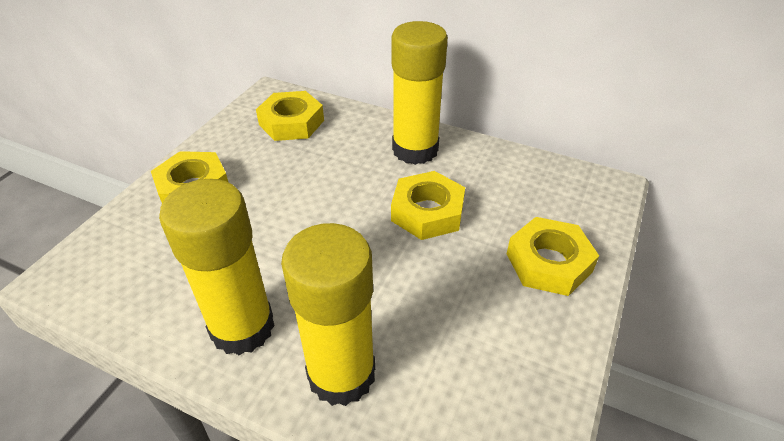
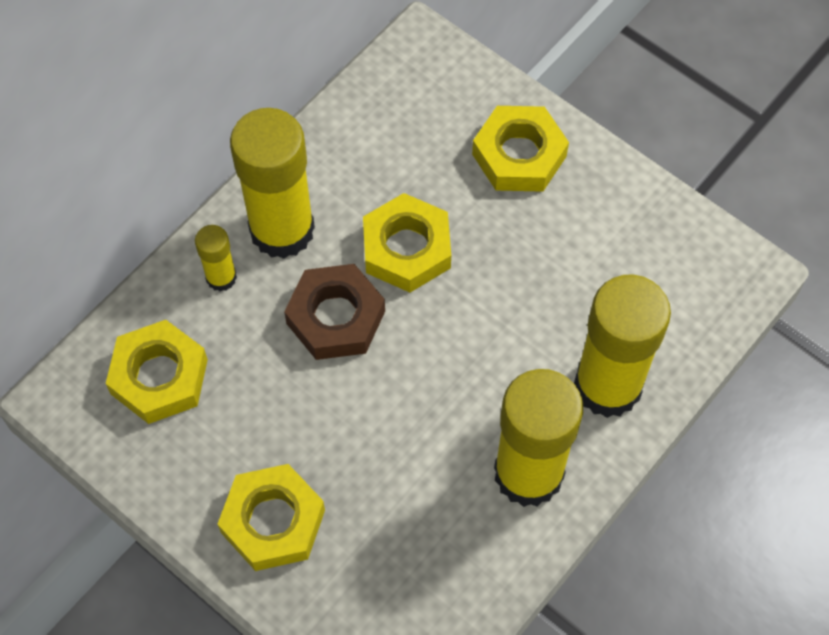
camera: 75 degrees left, 20 degrees up
(356, 187) = (335, 317): none -> brown nut
(369, 132) = (221, 277): none -> yellow glue stick

